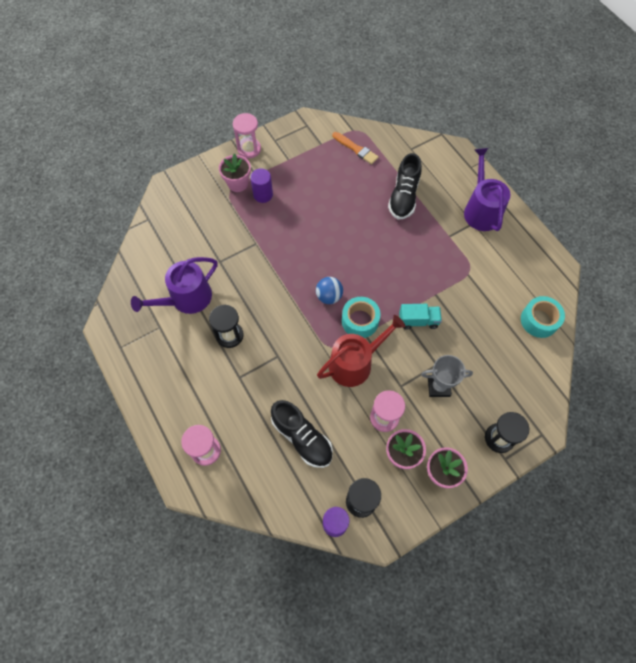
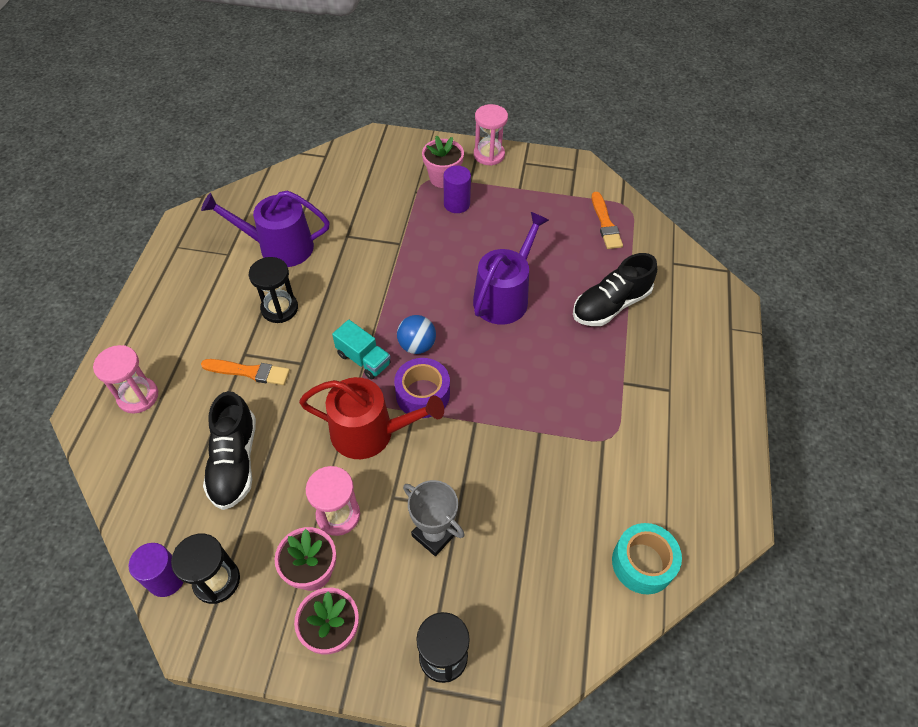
camera: 40 degrees right, 10 degrees down
(254, 384) = (249, 372): none -> orange brush
(360, 321) = (422, 394): turquoise tape -> purple tape
(418, 321) = (488, 444): turquoise truck -> turquoise truck (363, 359)
(481, 210) = (695, 382): purple watering can -> purple watering can (504, 296)

